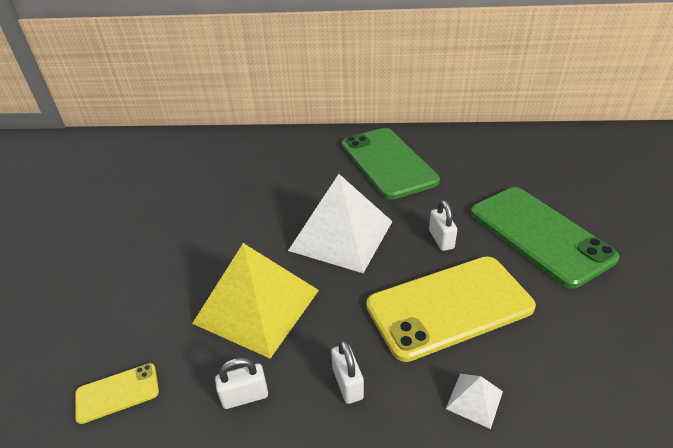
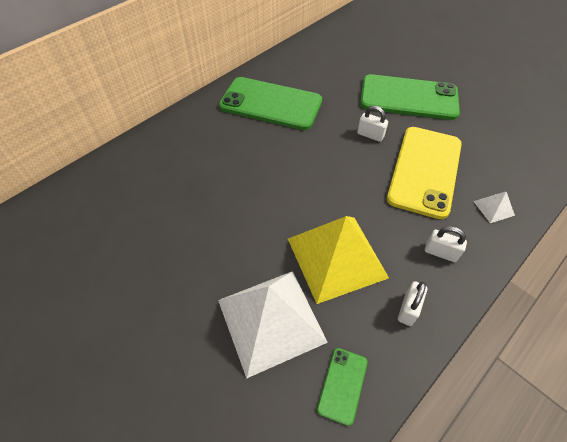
camera: 50 degrees left, 15 degrees up
(117, 393) = (342, 385): yellow phone -> green phone
(341, 235) = (316, 173): white pyramid -> white pyramid (271, 320)

